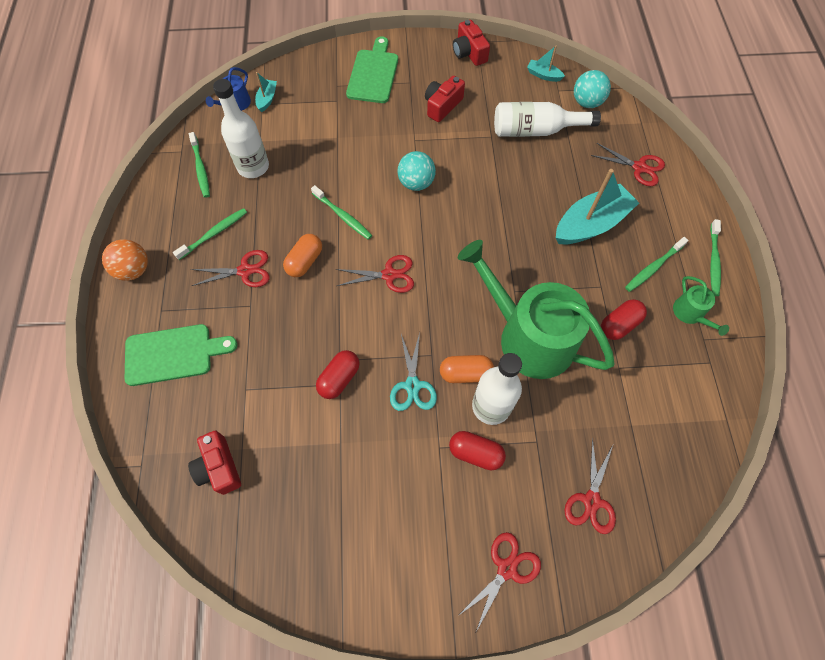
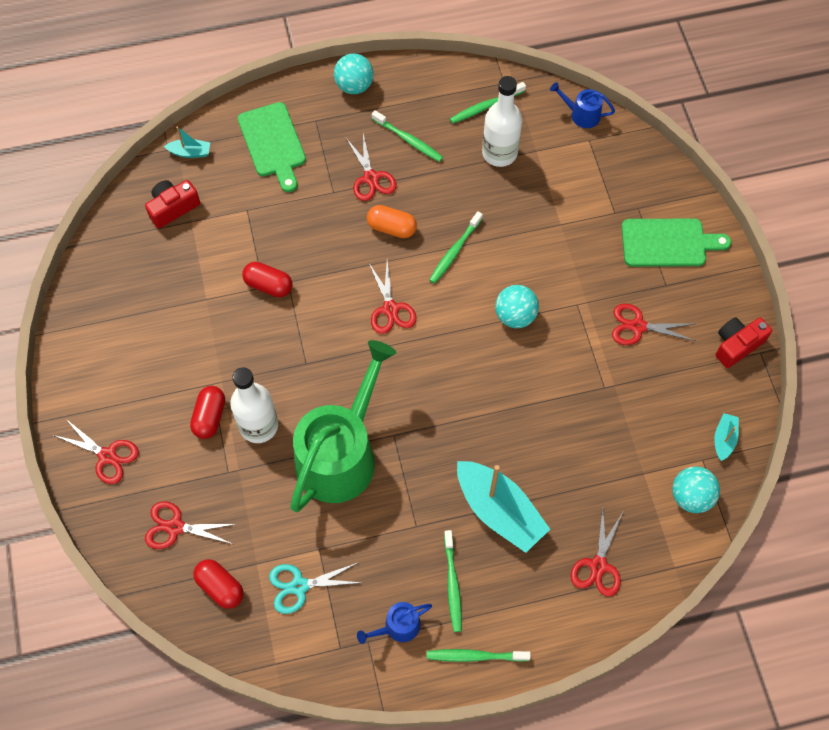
camera: 80 degrees right, 0 degrees up
(134, 270) = (354, 86): orange ball -> turquoise ball
(267, 99) = (597, 143): turquoise boat -> turquoise boat (190, 152)
(412, 385) = (271, 351): turquoise scissors -> turquoise scissors (299, 586)
(442, 106) = (638, 326): red camera -> red scissors
(465, 373) = (290, 397): orange capsule -> none
(536, 130) = (627, 438): white bottle -> none
(619, 324) = (371, 547): red capsule -> red capsule (220, 587)
(653, 267) = (452, 584): green toothbrush -> green toothbrush turned 135 degrees counterclockwise
(690, 314) = (398, 626): green watering can -> blue watering can

